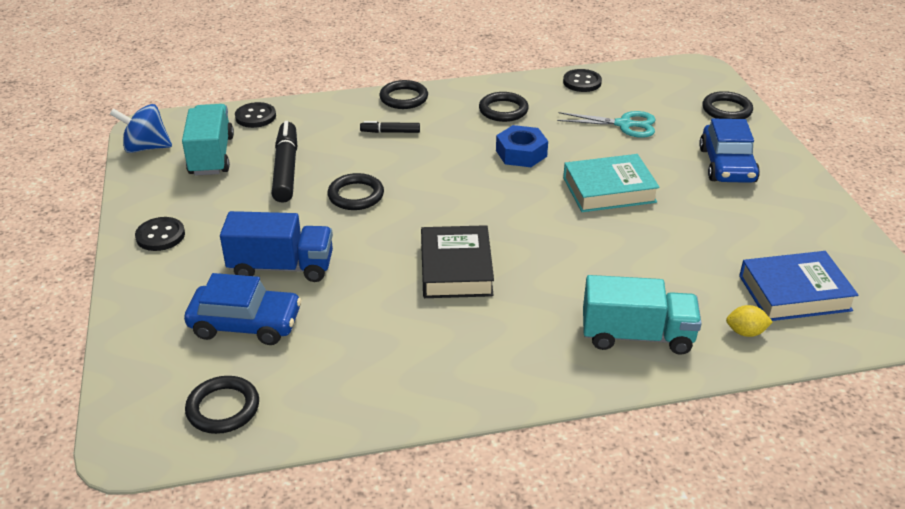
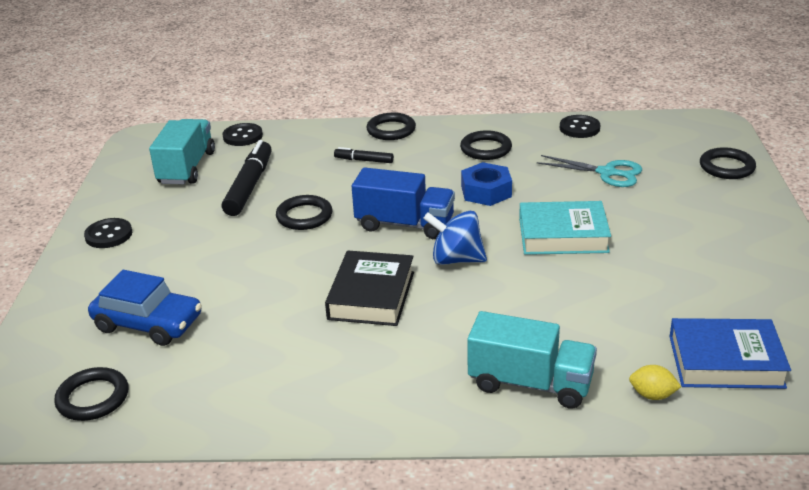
camera: 15 degrees right, 5 degrees down
(146, 148) = (132, 156): blue spinning top -> blue spinning top (456, 259)
(281, 267) = (204, 275): blue truck -> blue truck (404, 224)
(727, 165) = (703, 223): blue car -> none

